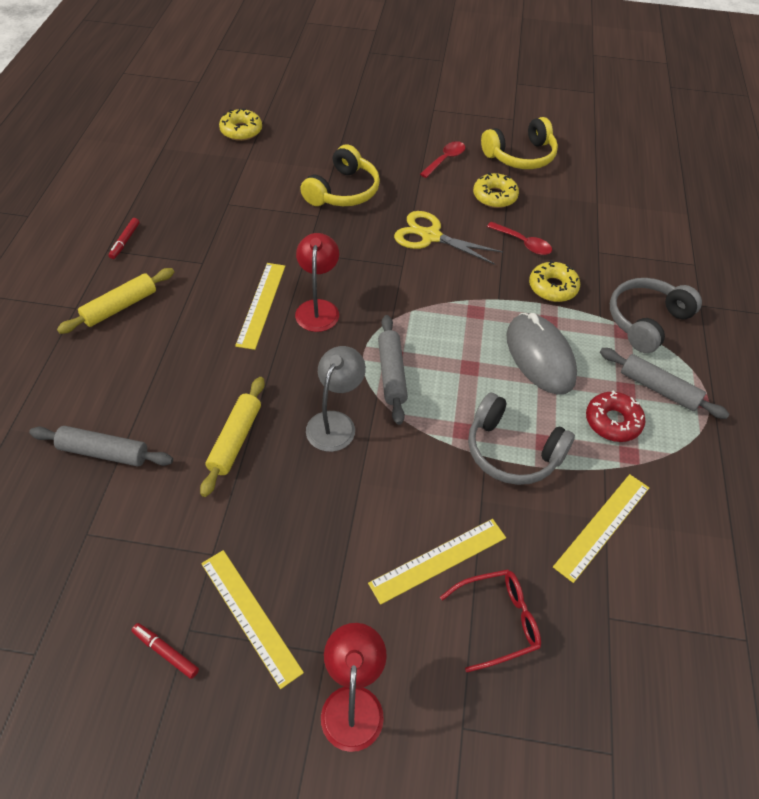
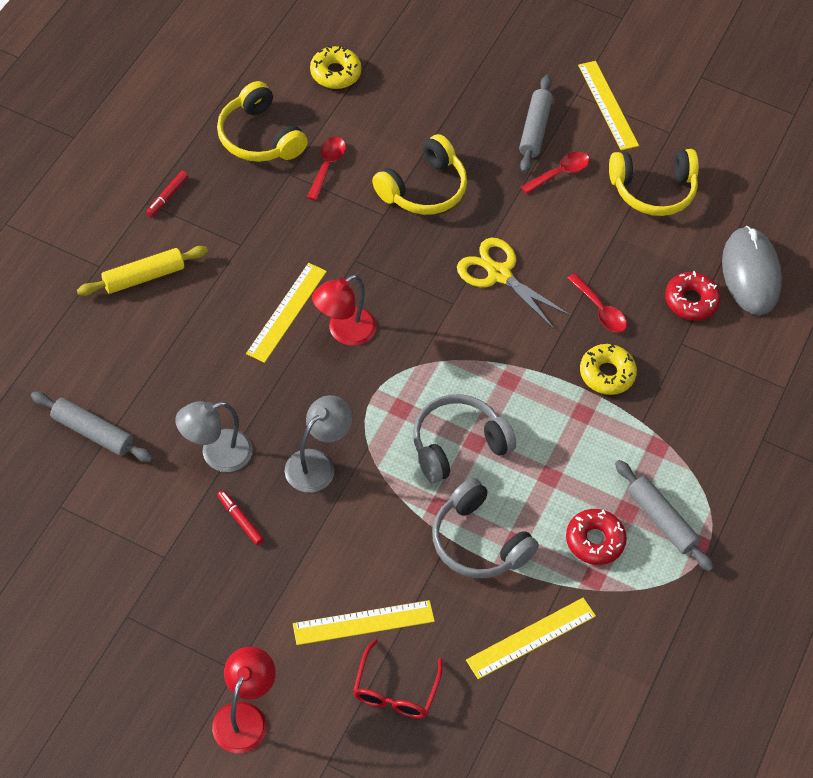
camera: 15 degrees right, 5 degrees up
(166, 652) = (103, 629): red marker -> red marker (240, 520)
(193, 184) = (259, 137): none -> yellow headphones
(235, 440) = (216, 454): yellow rolling pin -> grey lamp
(250, 616) = (181, 620): yellow ruler -> yellow ruler (608, 105)
(257, 192) = (327, 166): none -> red spoon
(318, 308) = (344, 332): red lamp -> red lamp turned 150 degrees counterclockwise
(392, 374) = (392, 427): grey rolling pin -> grey rolling pin (535, 129)
(494, 196) = (596, 239): yellow donut -> none
(498, 621) = (395, 690): red glasses -> red glasses turned 105 degrees clockwise
(540, 356) = (553, 450): grey mouse -> grey mouse (750, 273)
(589, 221) = (691, 301): none -> red donut
(646, 321) = (690, 441): grey headphones -> grey headphones (457, 444)

